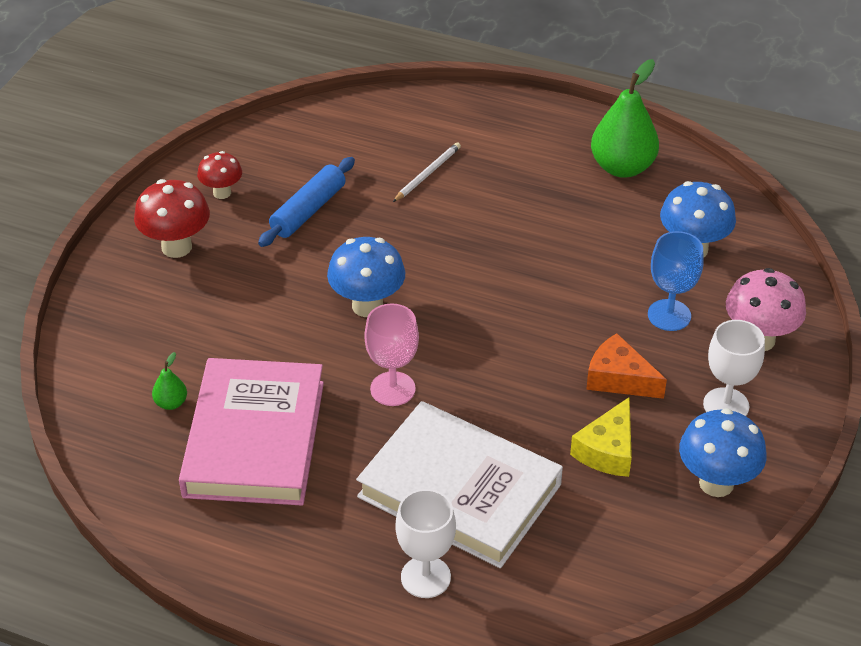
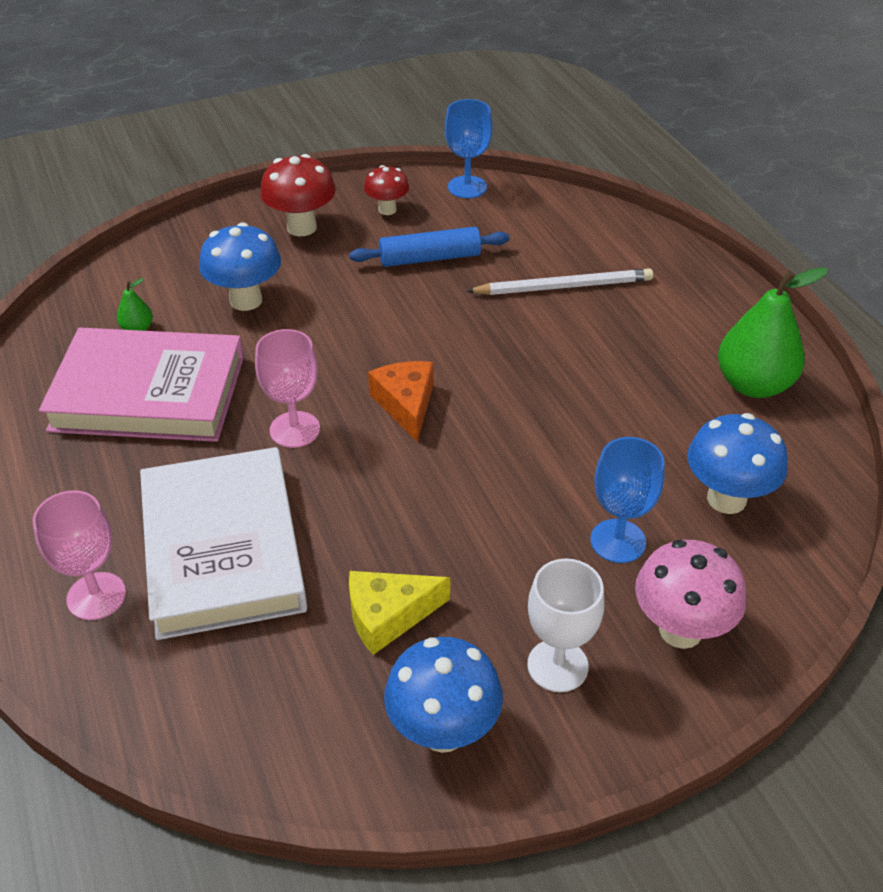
camera: 45 degrees right, 0 degrees up
(254, 438) = (148, 393): pink book -> pink book turned 45 degrees clockwise
(256, 138) = (467, 187): none -> blue goblet
(367, 306) = (370, 354): blue mushroom -> blue mushroom (246, 300)
(425, 577) = (96, 596): white goblet -> pink goblet
(427, 174) = (564, 287): white pencil -> white pencil, size x1.56
(619, 378) = (489, 561): orange cheese -> orange cheese (406, 404)

